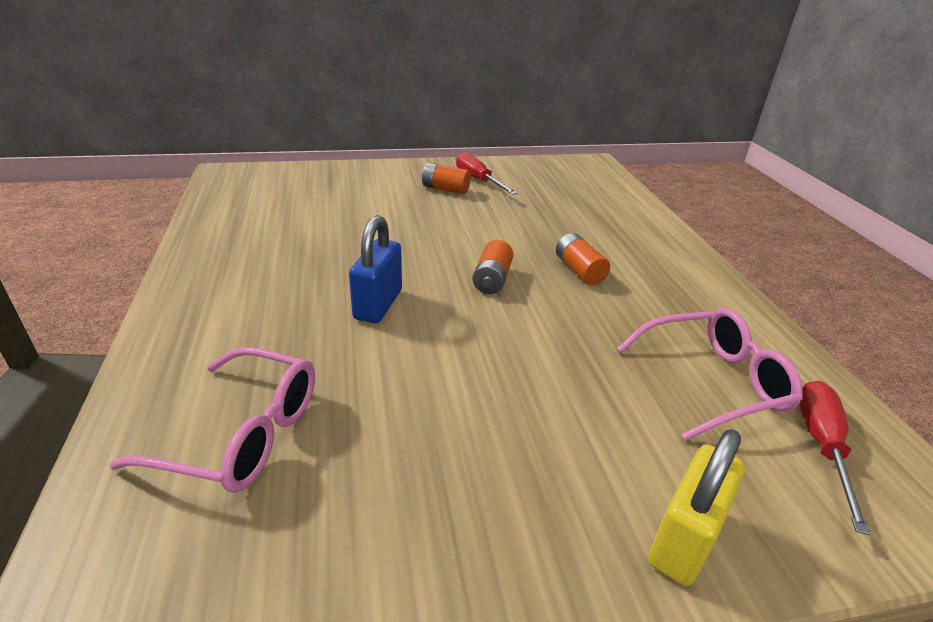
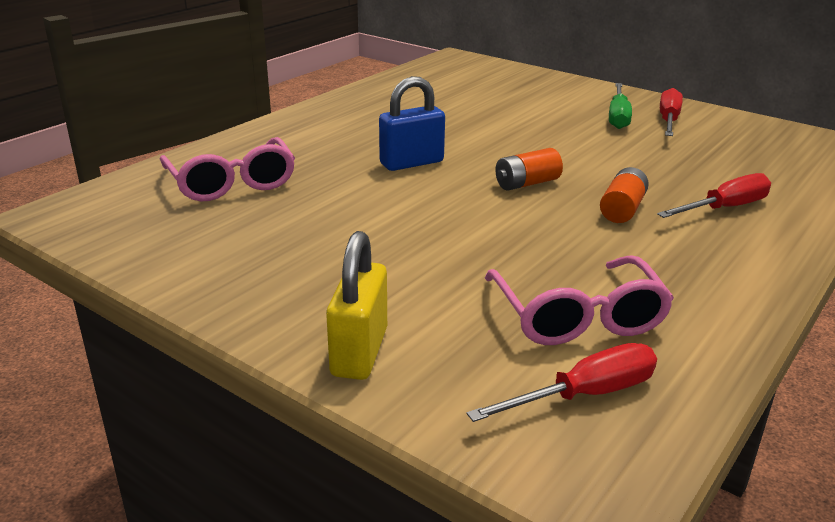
camera: 50 degrees right, 5 degrees down
(445, 189) = (618, 117): orange battery -> green screwdriver
(619, 239) = (725, 208): none -> red screwdriver
(683, 540) = (359, 352): yellow padlock -> yellow padlock turned 75 degrees counterclockwise
(713, 382) = (578, 317): pink glasses -> pink glasses turned 45 degrees clockwise

